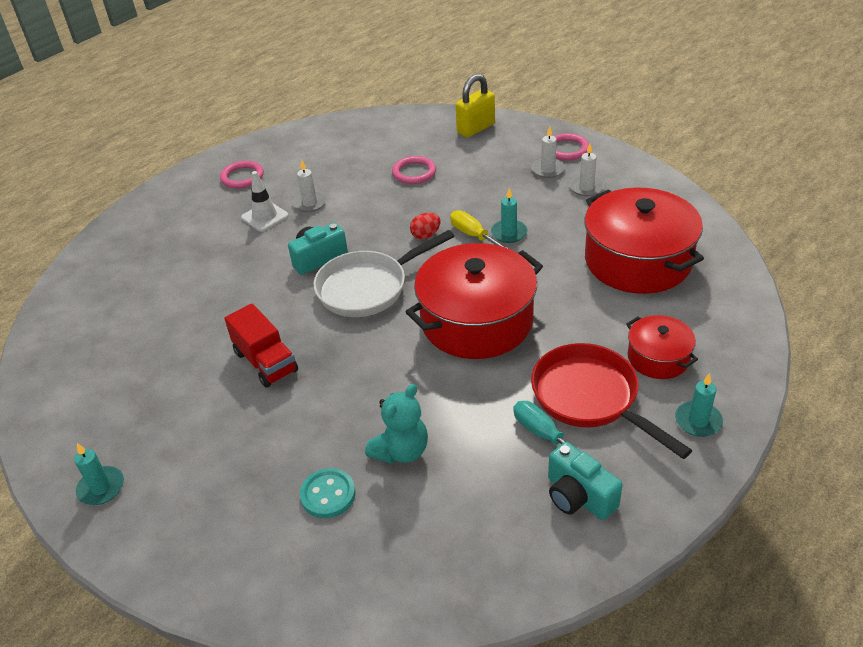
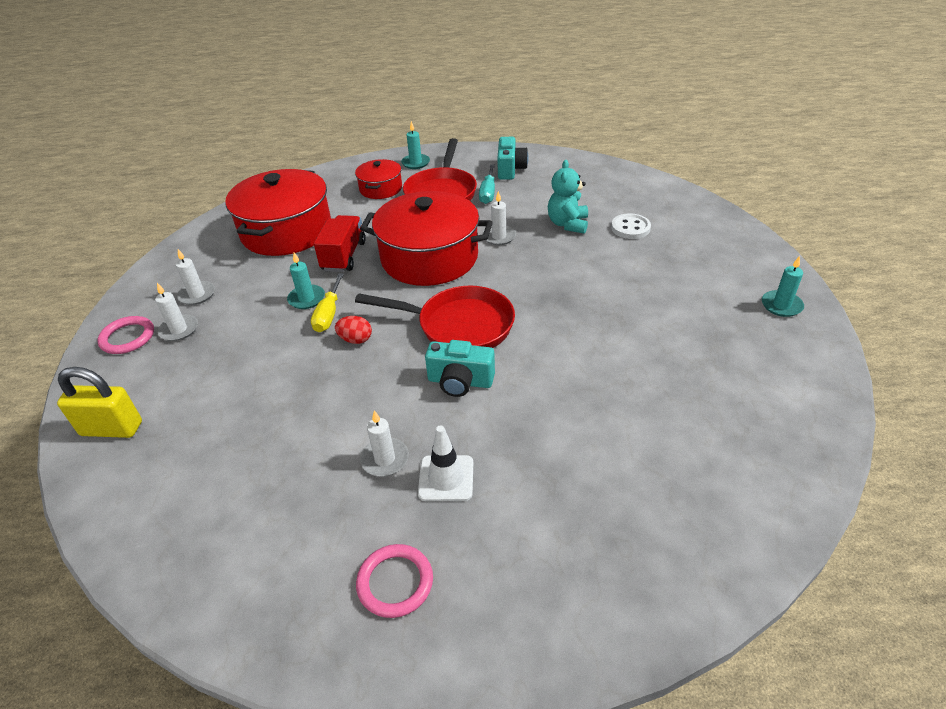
camera: 135 degrees left, 0 degrees up
(265, 362) = (597, 319): red truck -> red truck (344, 256)
(328, 494) = (630, 228): turquoise button -> white button
(368, 287) = (459, 326): white pan -> red pan
(401, 451) = (568, 224): turquoise teddy bear -> turquoise teddy bear turned 75 degrees counterclockwise
(414, 173) = (252, 416): pink ring -> none
(449, 385) = (499, 237): none -> white candle

